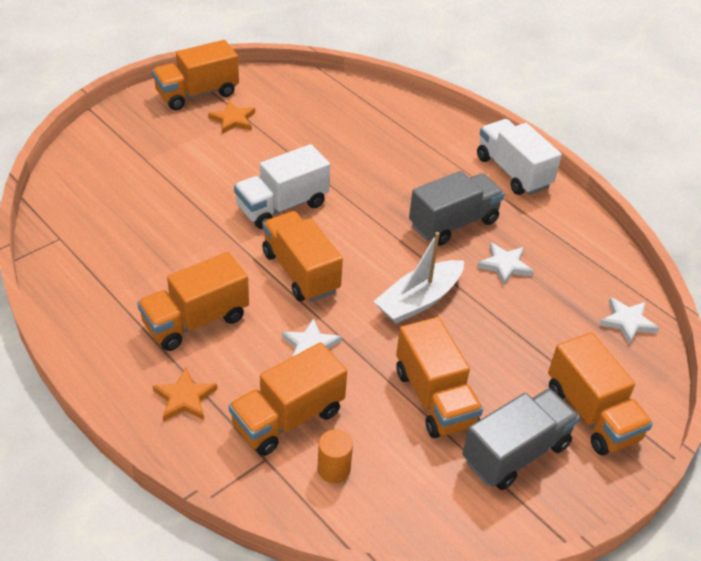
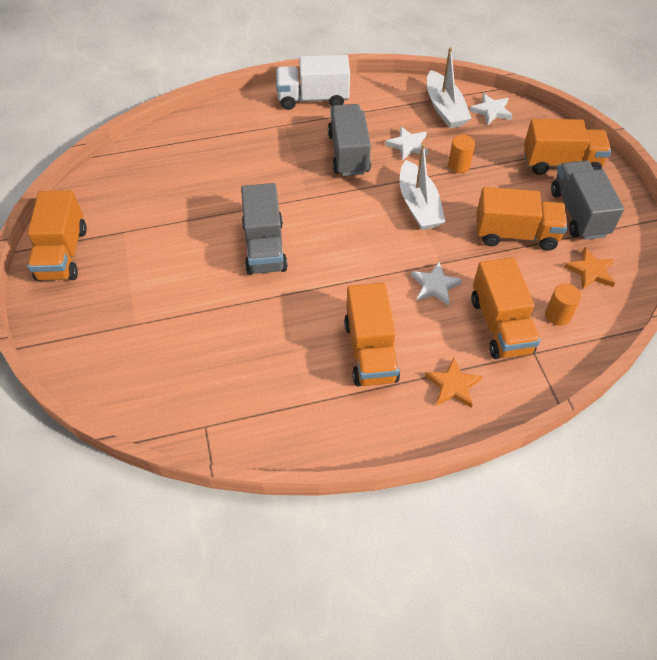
camera: 60 degrees left, 10 degrees up
(233, 120) = (124, 240): orange star -> orange star (590, 271)
(282, 206) = (264, 247): white truck -> grey truck
(300, 272) = (350, 263): orange truck -> none
(507, 317) = (459, 165): none -> orange cylinder
(593, 279) = (445, 108): none -> white boat

